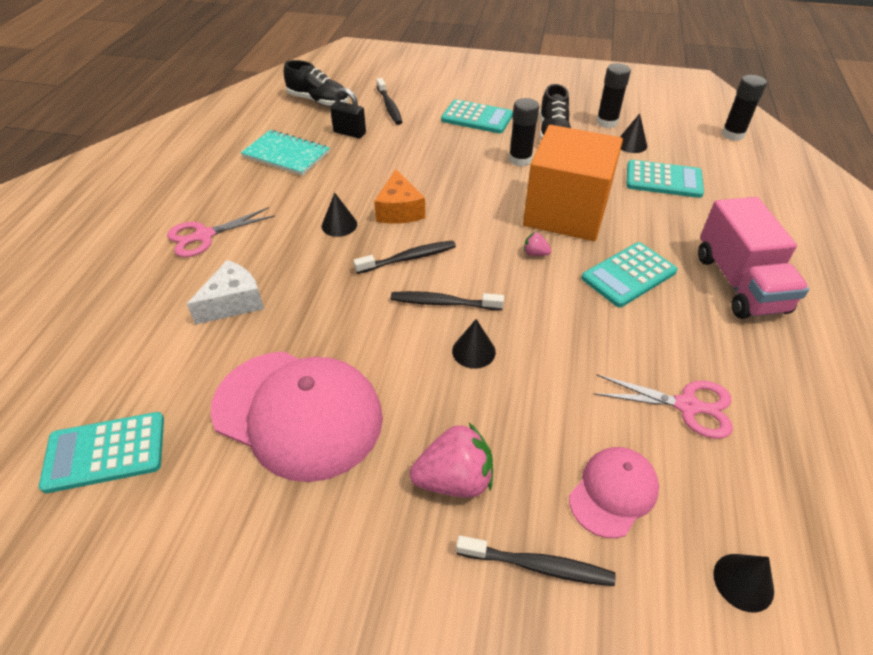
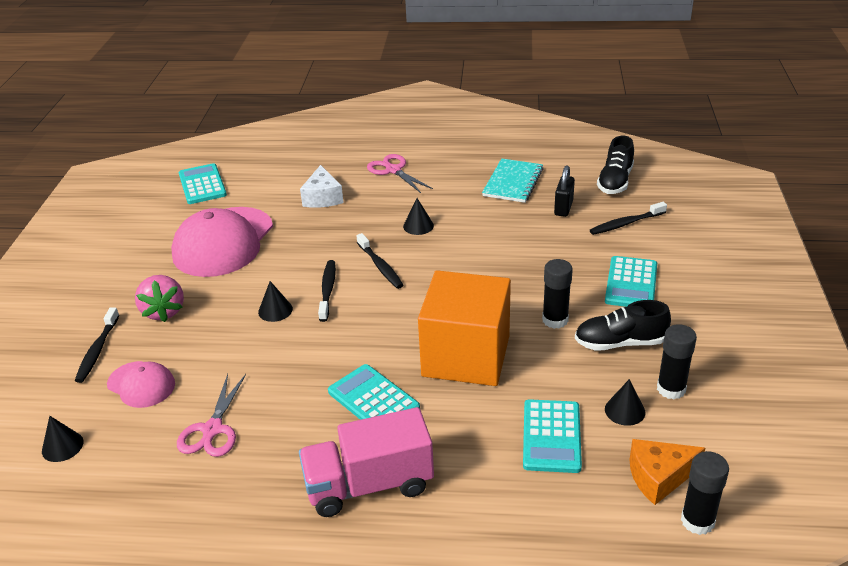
camera: 85 degrees right, 10 degrees down
(233, 302) = (322, 198): white cheese -> white cheese turned 45 degrees clockwise
(399, 210) = (445, 253): orange cheese -> orange cheese (659, 477)
(535, 253) = (397, 337): pink strawberry -> none

